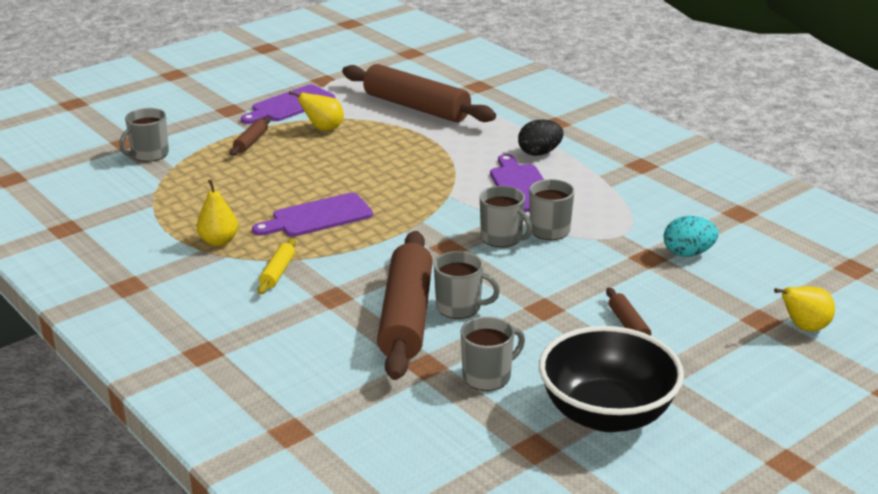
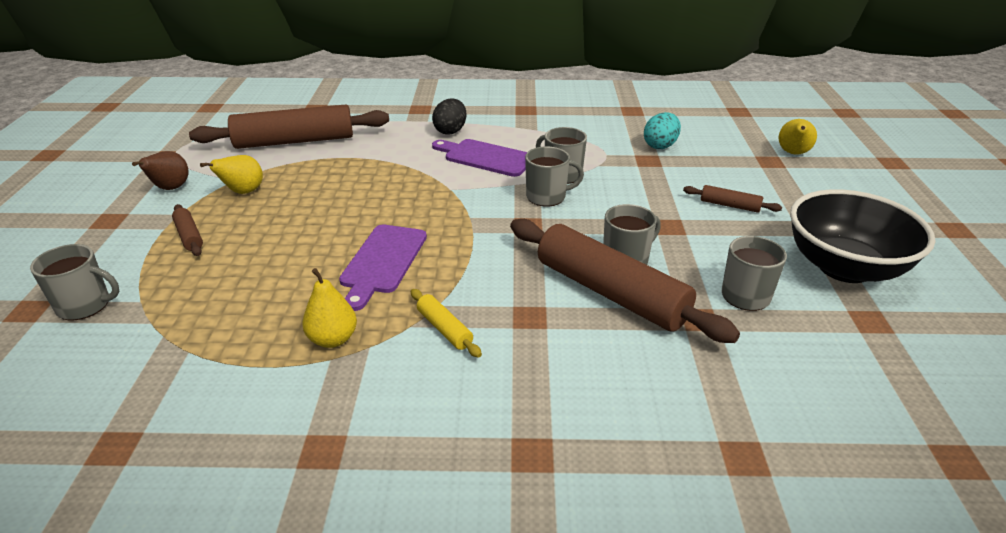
camera: 50 degrees left, 5 degrees up
(149, 154) = (85, 305): grey mug -> grey mug turned 75 degrees counterclockwise
(290, 105) = (170, 188): purple cutting board -> brown pear

